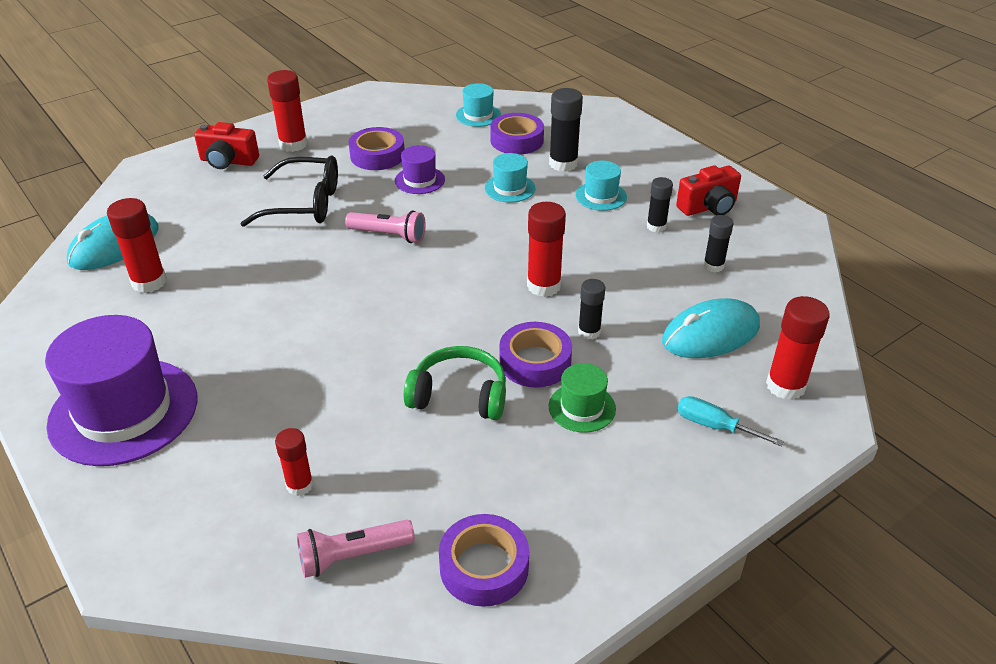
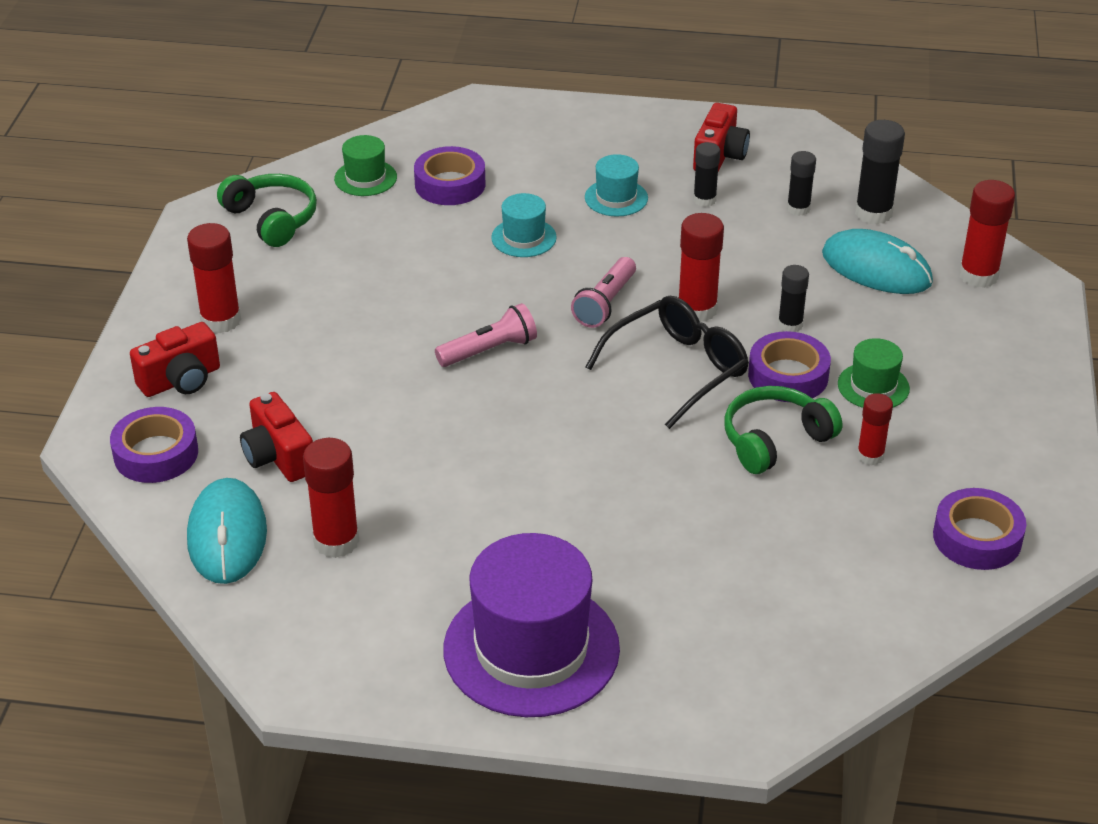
camera: 45 degrees left, 0 degrees up
(201, 223) = (278, 457): none -> red camera
(299, 485) = (771, 587): red glue stick -> red glue stick (870, 456)
(305, 204) = (351, 372): black glasses -> black glasses (678, 369)
(353, 556) = (886, 599): pink flashlight -> pink flashlight (605, 303)
(377, 155) = (336, 280): purple tape -> purple tape (156, 454)
(398, 111) = (271, 219): none -> green headphones
(419, 180) = (424, 280): purple hat -> none
(478, 115) = (365, 178): turquoise hat -> green hat
(563, 164) = (533, 184): black glue stick -> black glue stick (873, 213)
(710, 334) = (876, 268): turquoise mouse -> turquoise mouse turned 75 degrees counterclockwise
(714, 426) = (975, 337): turquoise screwdriver -> none

